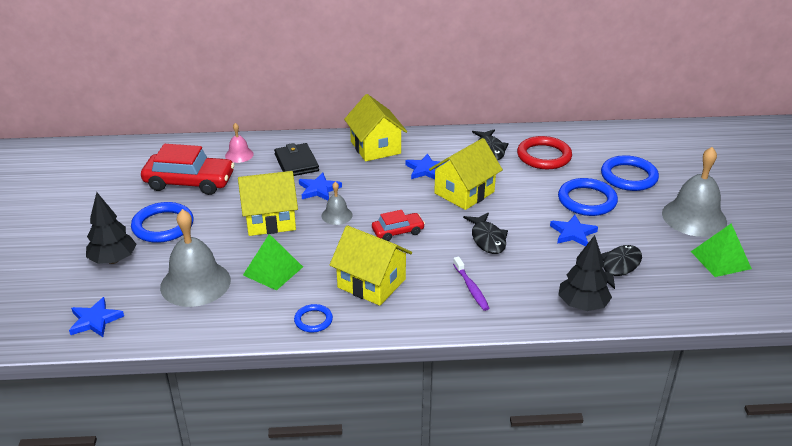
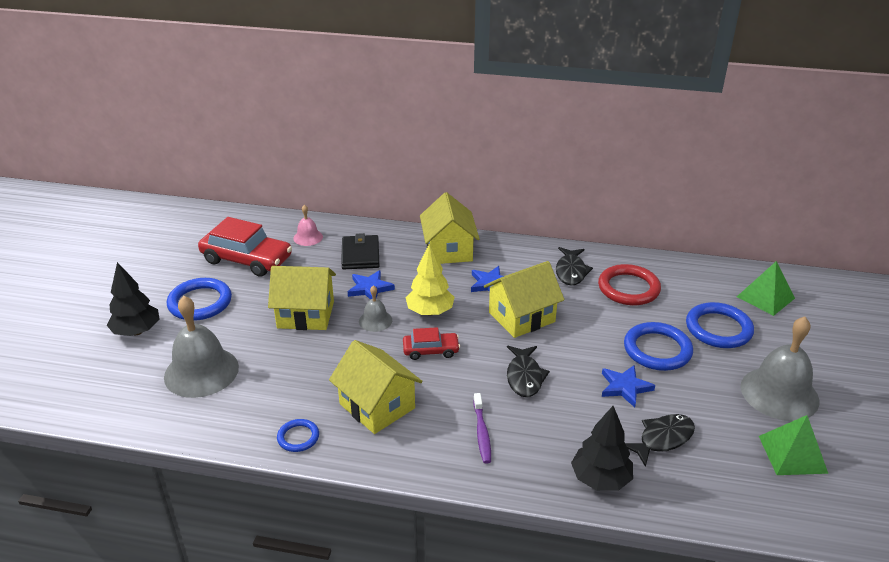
camera: 15 degrees right, 0 degrees up
(95, 320) = (89, 394): blue star -> none
(273, 271) = (283, 372): green pyramid -> green pyramid (765, 297)
(382, 200) = (430, 312): none -> yellow tree

